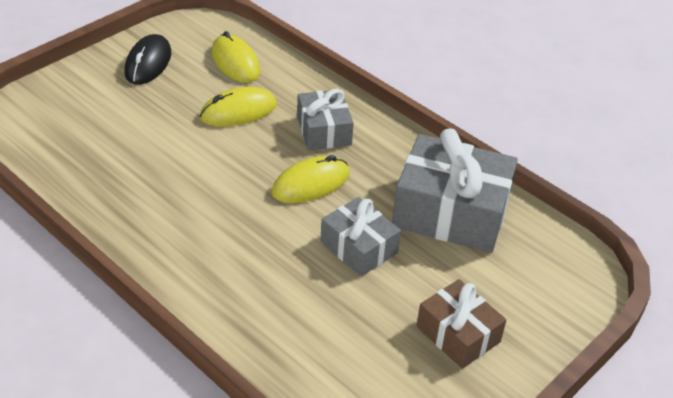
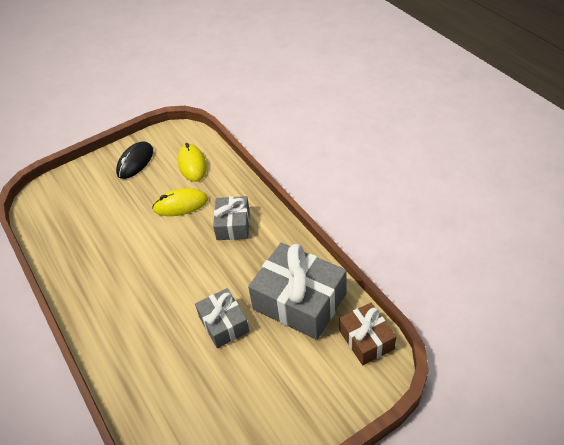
camera: 20 degrees right, 5 degrees up
(311, 184) = (209, 268): yellow mouse -> none
(458, 334) = (268, 406): brown gift -> brown gift (366, 340)

